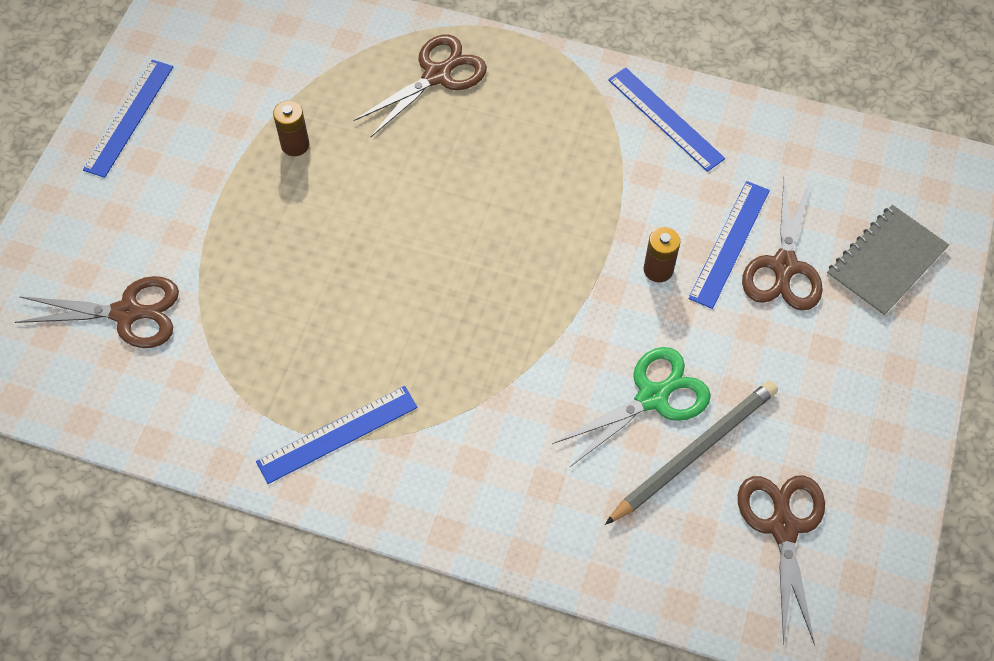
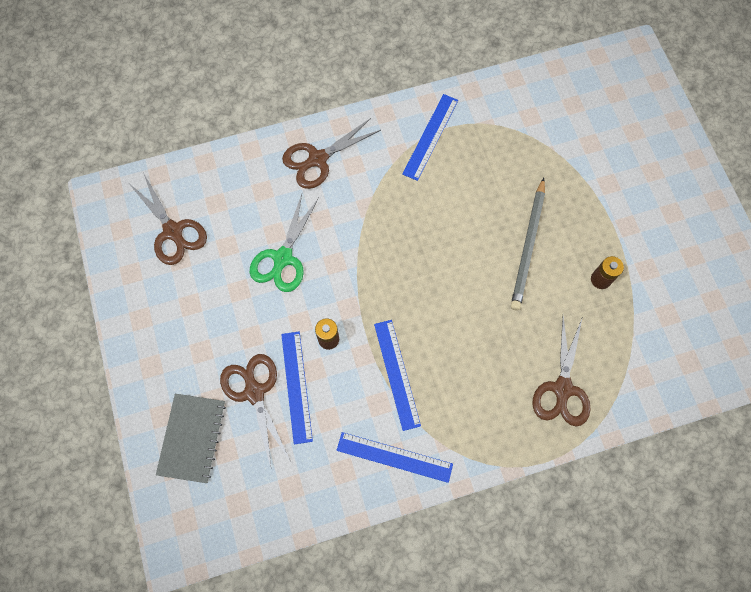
camera: 145 degrees right, 10 degrees up
(127, 313) = (590, 127): brown scissors -> brown scissors (318, 159)
(129, 117) = (709, 232): blue ruler -> blue ruler (397, 374)
(694, 452) = (242, 242): grey pencil -> grey pencil (528, 246)

